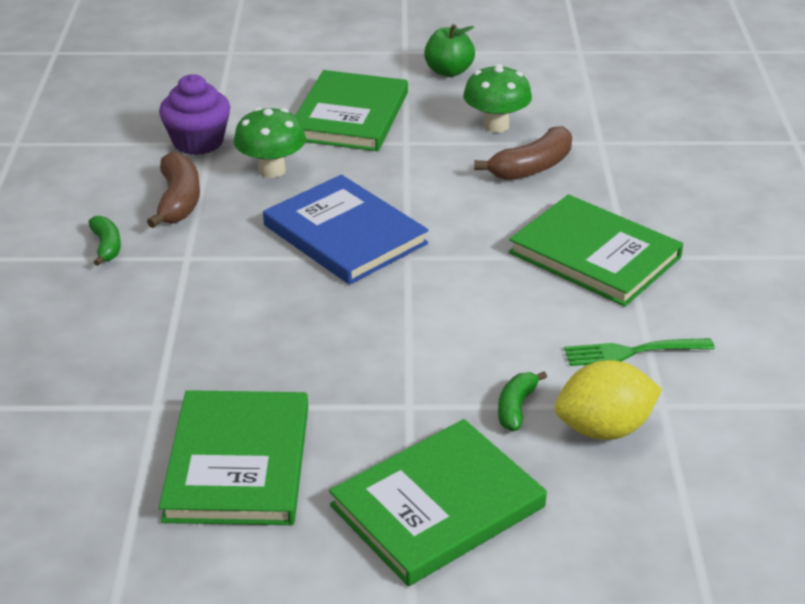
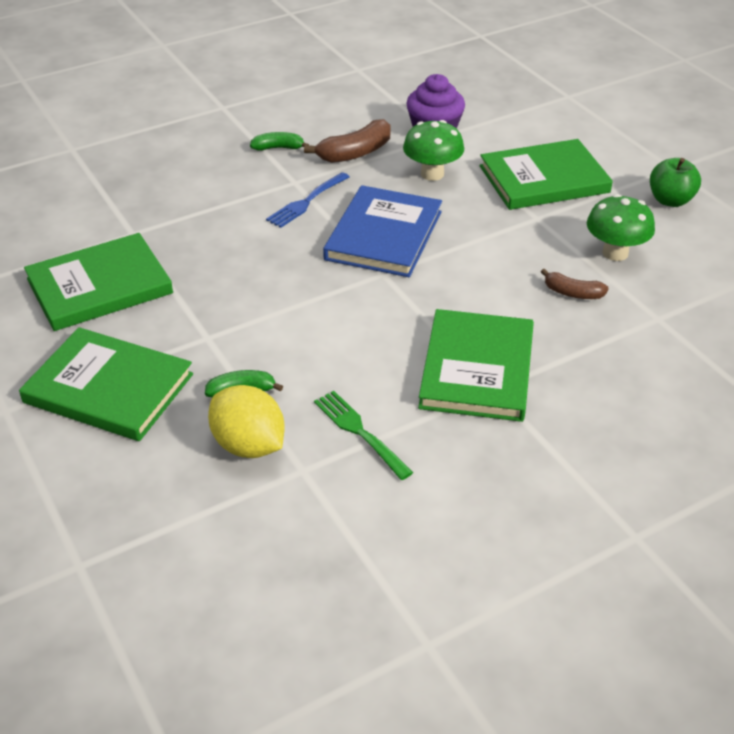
camera: 60 degrees right, 5 degrees up
(106, 246) = (278, 148): green banana -> green banana turned 135 degrees counterclockwise
(233, 262) = (306, 202): none -> blue fork
(531, 167) = (572, 293): brown banana -> brown banana, size x0.61

